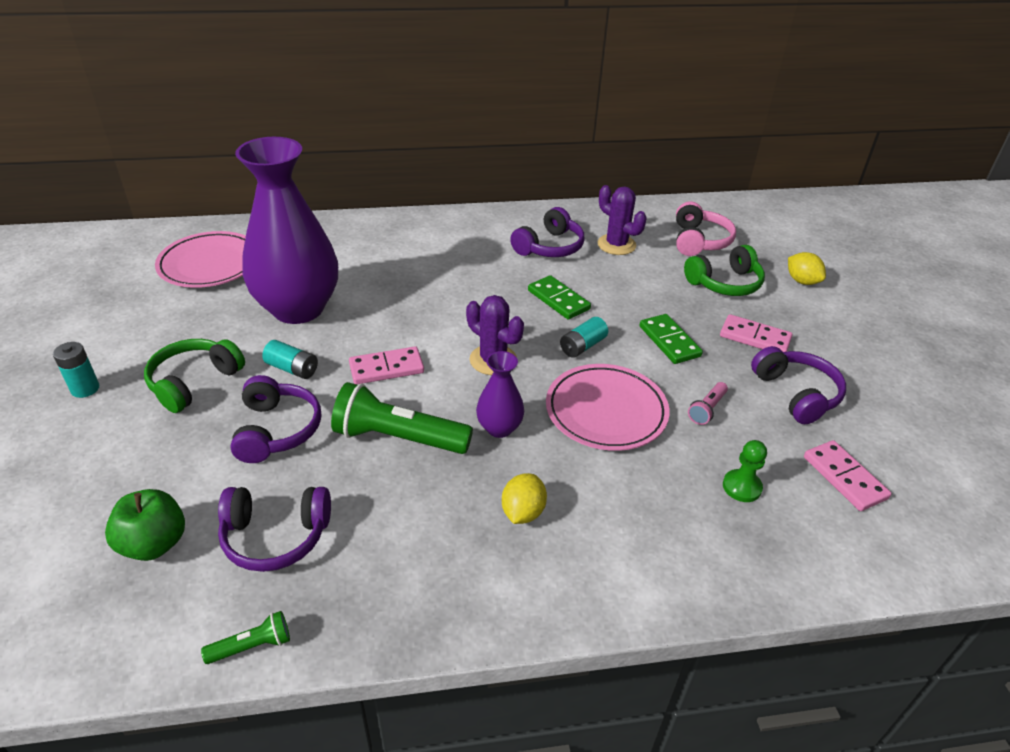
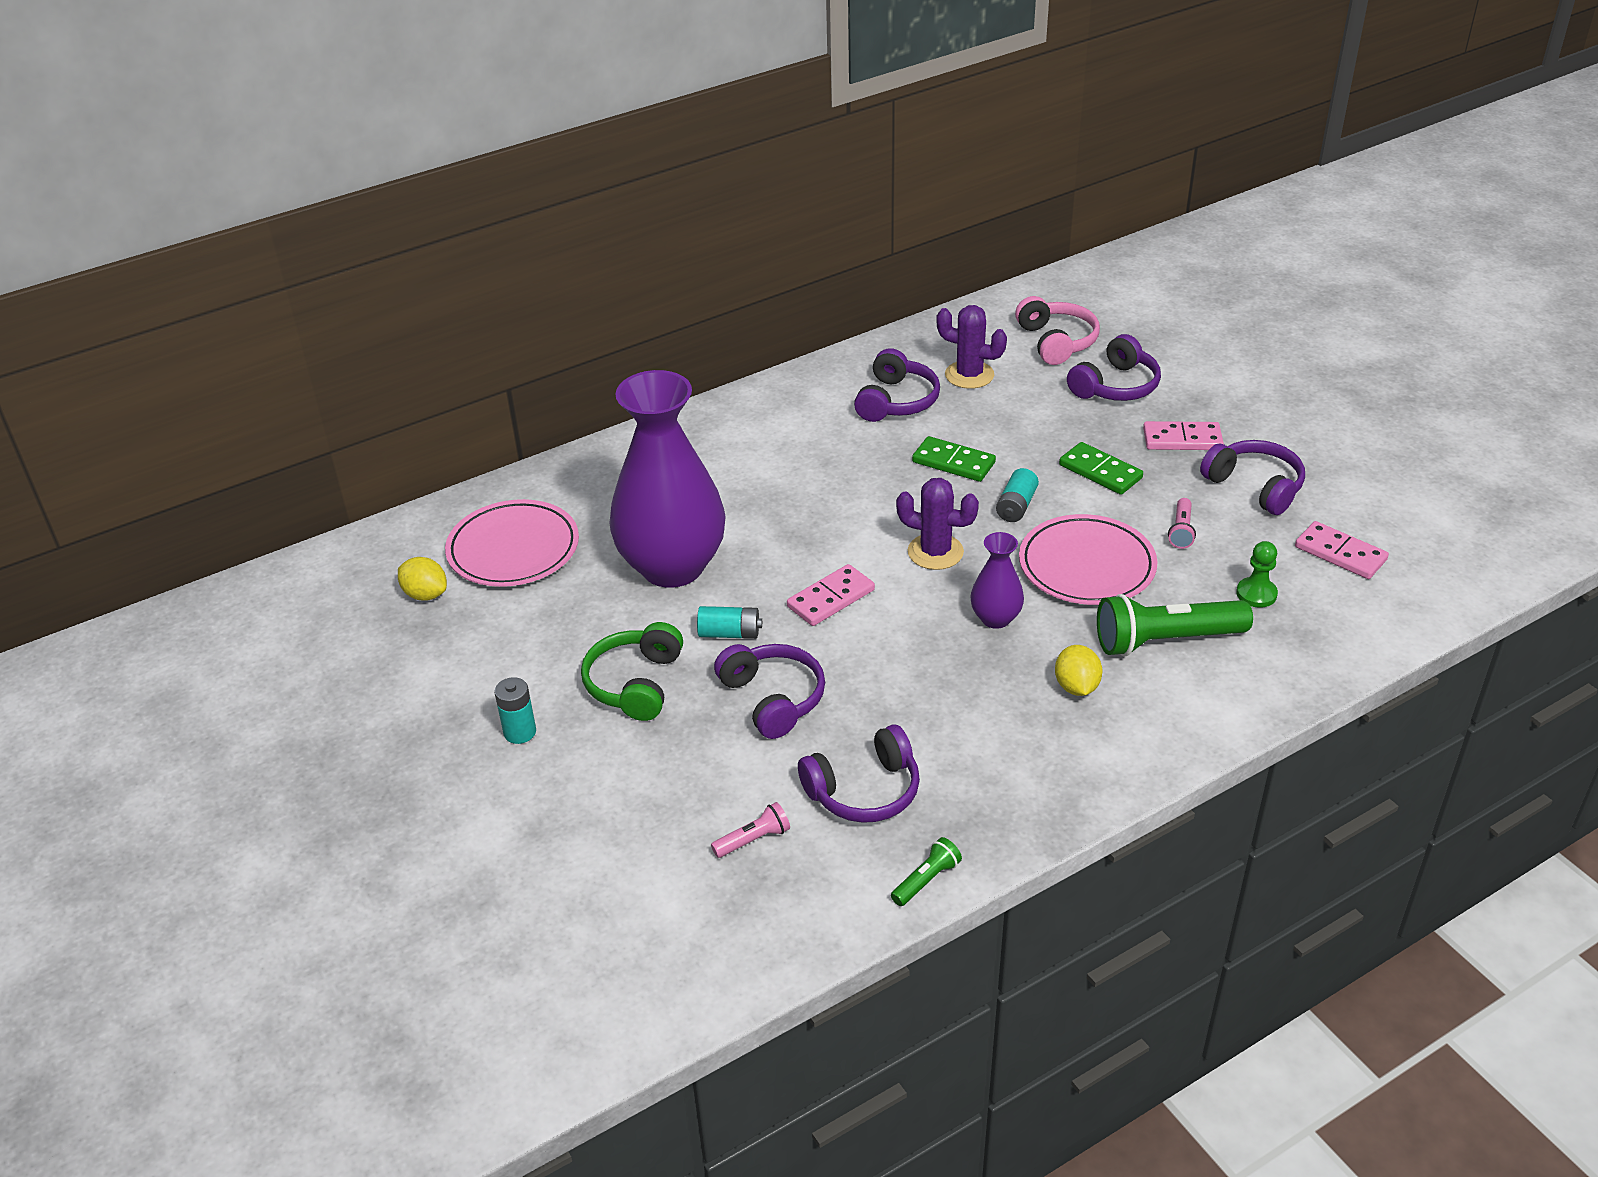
camera: 20 degrees left, 0 degrees up
(154, 543) = (753, 840): green apple -> pink flashlight
(398, 438) = (904, 662): green flashlight -> green flashlight (1166, 641)
(725, 283) = (1115, 386): green headphones -> purple headphones
(802, 281) = (1192, 358): yellow lemon -> yellow lemon (425, 594)

